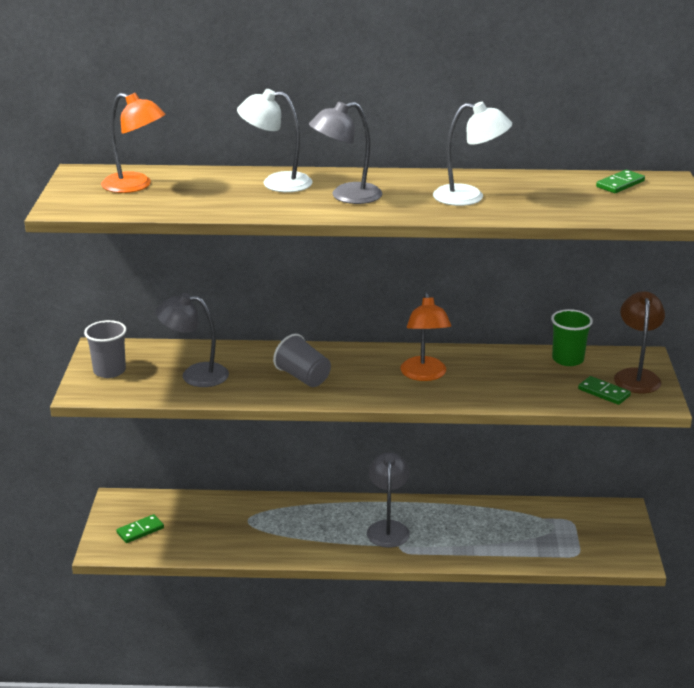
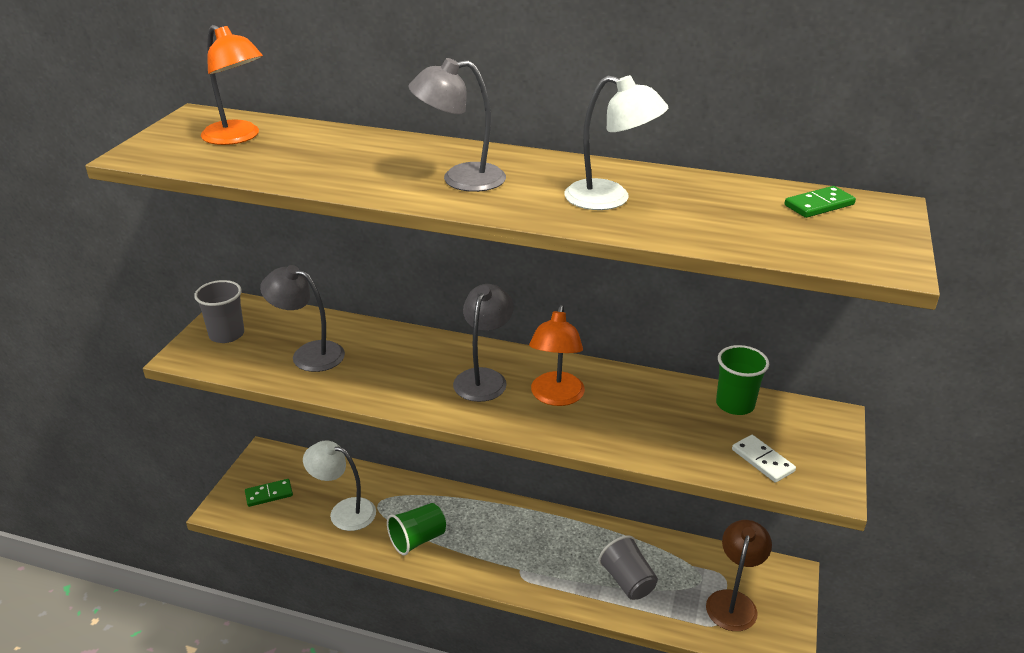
camera: 15 degrees right, 5 degrees up
(276, 183) = (393, 152): white lamp -> white lamp (344, 511)
(298, 540) = (417, 539): none -> green cup
(303, 377) = (420, 377): grey cup -> grey cup (627, 581)
(388, 528) = (517, 543): grey lamp -> grey lamp (483, 378)
(604, 392) = (762, 460): green domino -> white domino
(636, 376) = (813, 443): brown lamp -> brown lamp (733, 601)

